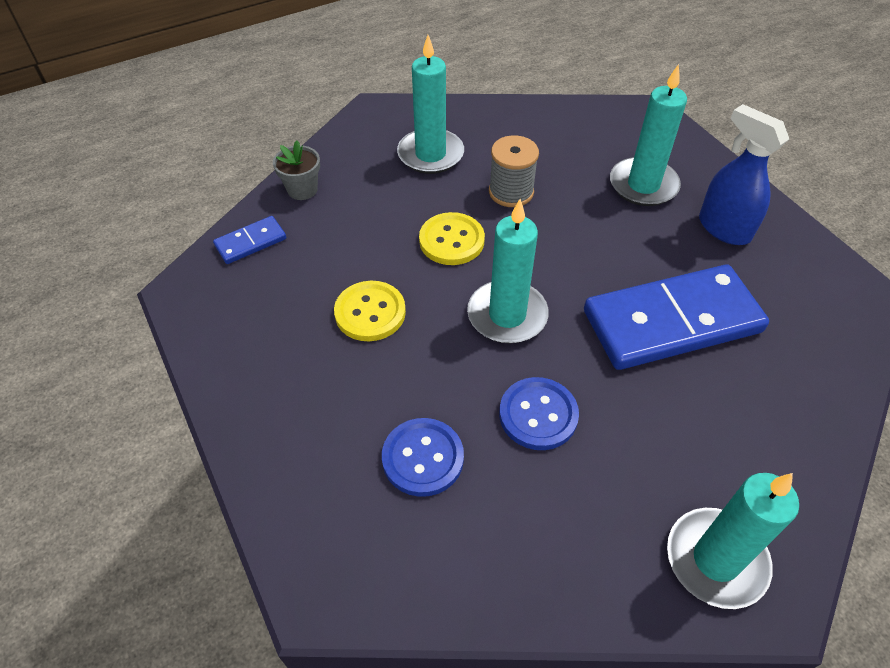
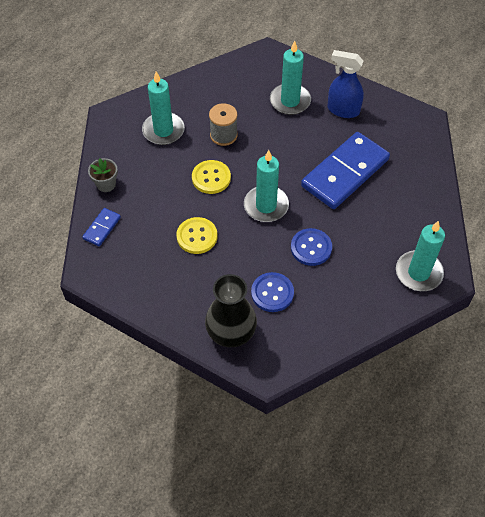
camera: 30 degrees left, 5 degrees up
(309, 490) = (231, 332): none -> black vase

